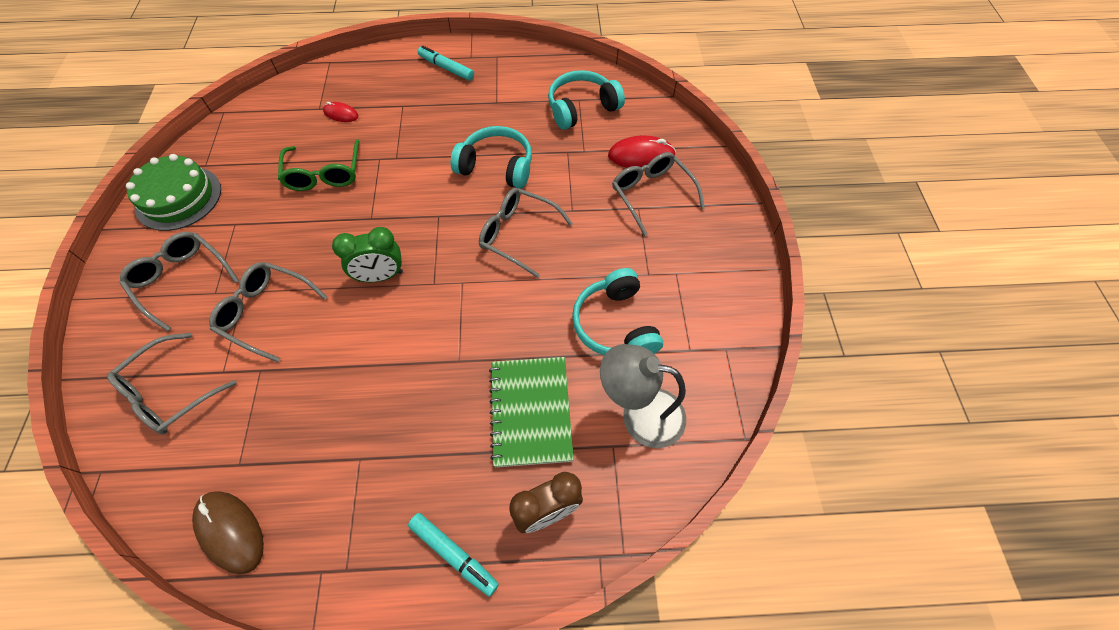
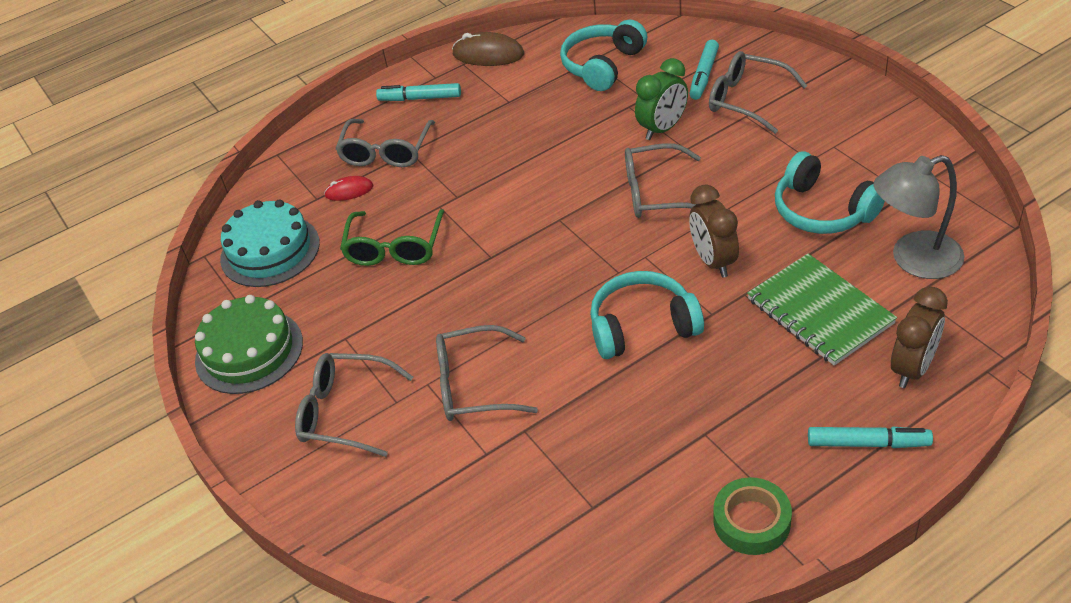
camera: 25 degrees left, 15 degrees down
(170, 393) = (451, 500): grey glasses -> grey glasses (386, 152)
(230, 531) = (647, 555): brown mouse -> brown mouse (488, 54)
(258, 131) = (270, 251): none -> turquoise cake
(317, 558) = (751, 521): none -> green tape
(324, 174) = (394, 248): green glasses -> green glasses turned 45 degrees clockwise
(380, 276) = (558, 295): green clock -> green clock (662, 129)
(496, 166) = (572, 152): turquoise headphones -> turquoise headphones (642, 326)
(501, 317) = (713, 261): none -> brown clock
(641, 156) = (703, 75): red mouse -> turquoise marker

